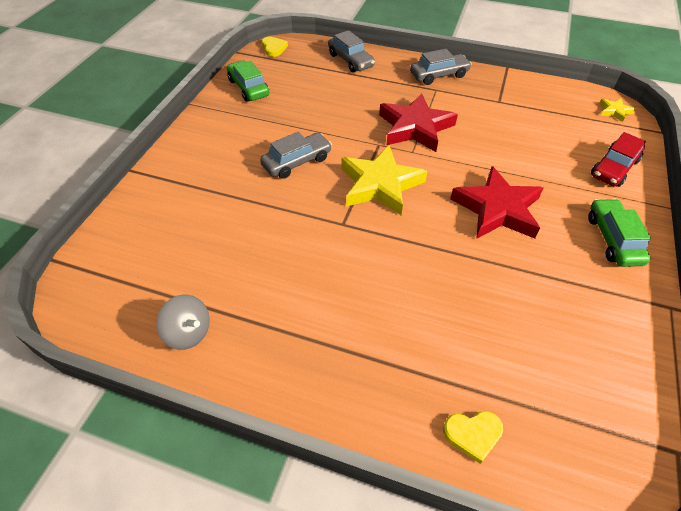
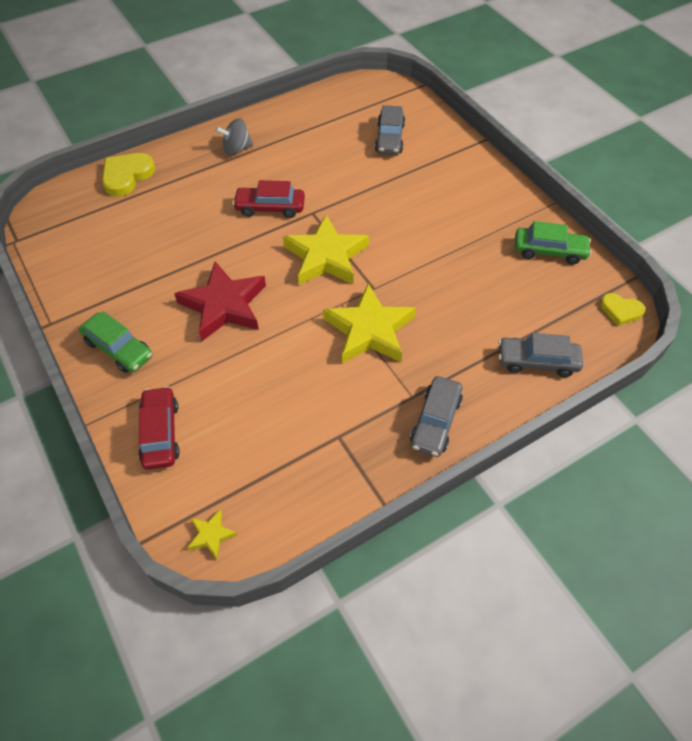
camera: 130 degrees right, 5 degrees up
(188, 332) = (307, 113): grey spinning top -> grey spinning top (237, 149)
(297, 162) = (404, 225): grey car -> grey car (389, 138)
(369, 256) = (270, 208): none -> red car
(415, 127) = (369, 330): red star -> yellow star
(472, 434) = (127, 176): yellow heart -> yellow heart, size x1.59

